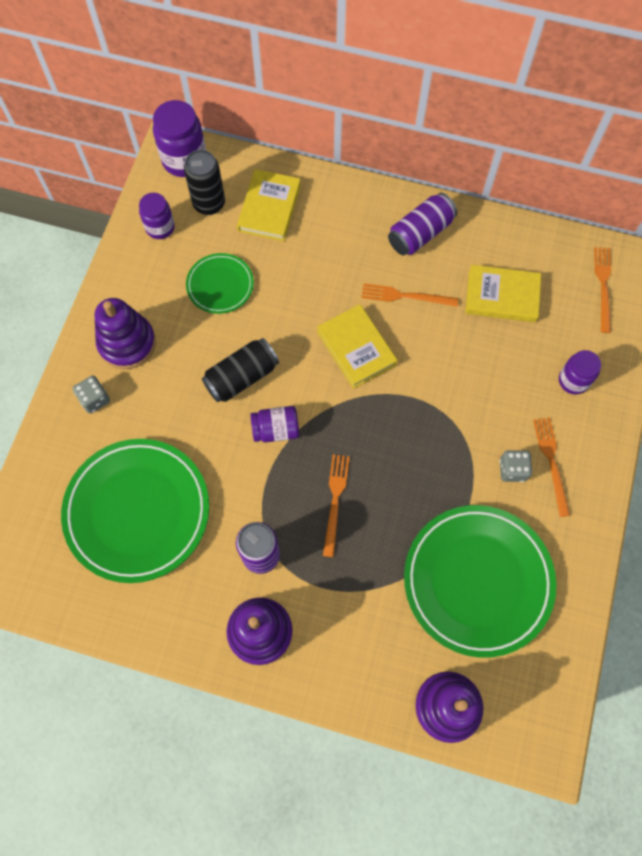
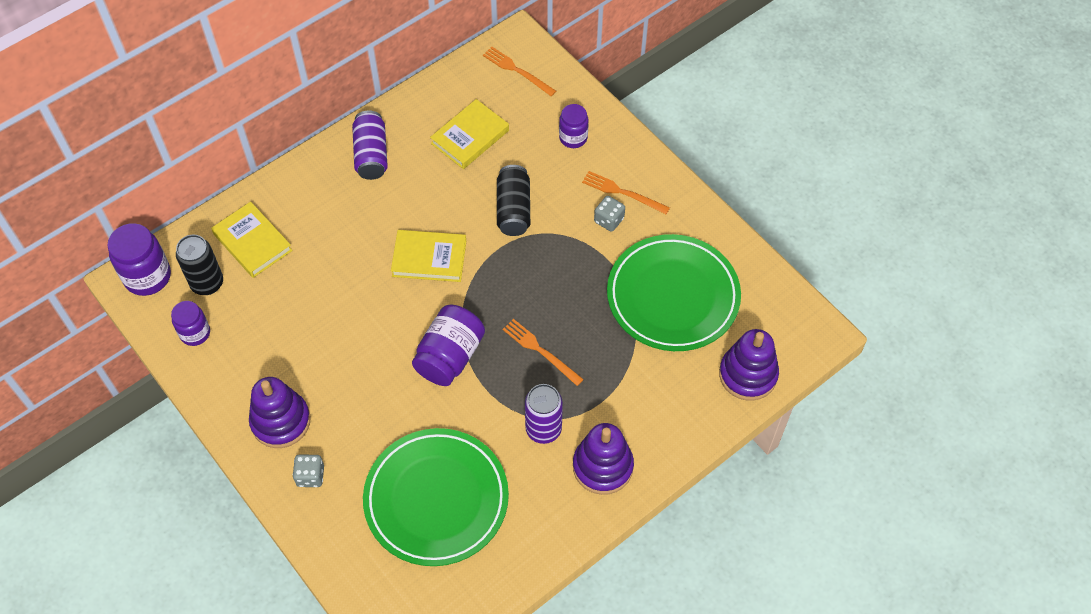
camera: 55 degrees left, 10 degrees down
(220, 285) = (290, 320): green plate -> none
(241, 377) = (385, 353): black can -> black can (513, 209)
(276, 430) = (450, 356): purple jar -> purple jar, size x1.59
(405, 296) = (415, 198): orange fork -> none

